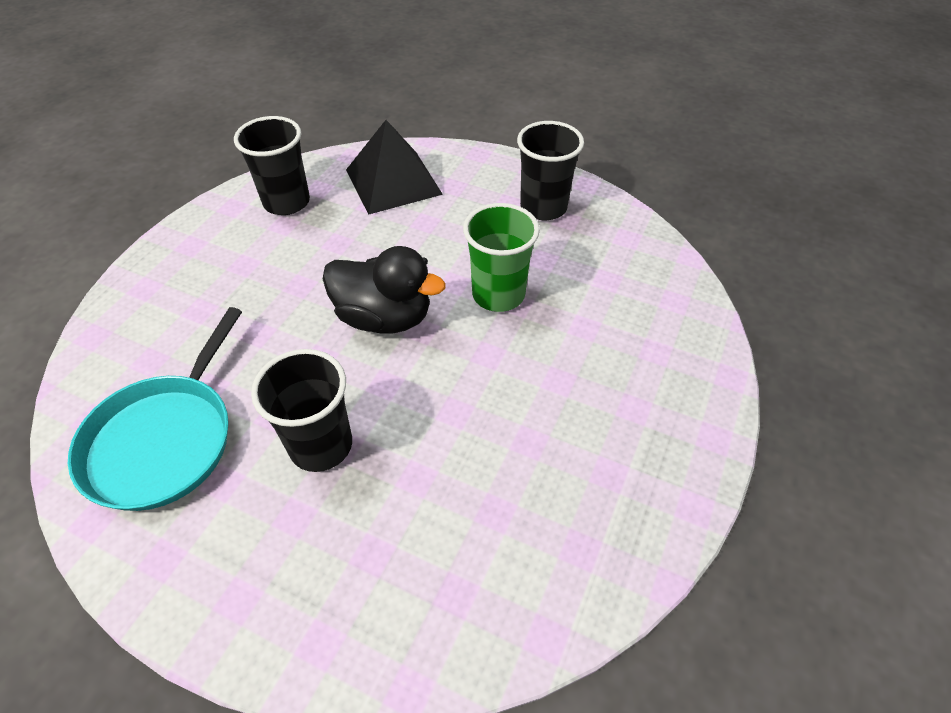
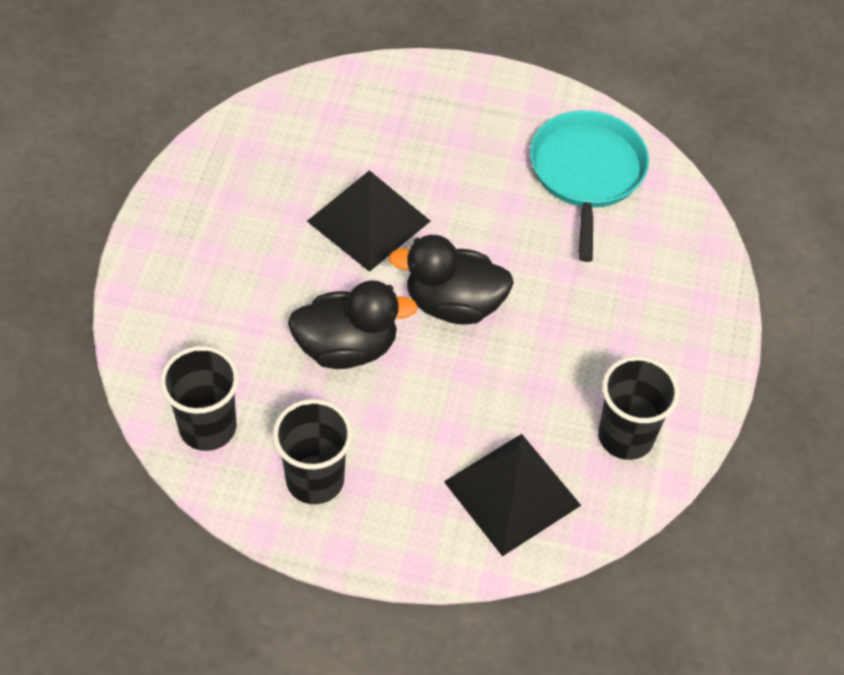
camera: 165 degrees right, 5 degrees up
(321, 445) = (462, 186): black cup -> black cup (208, 427)
(445, 418) = (369, 221): none -> black pyramid
(498, 294) = (347, 347): green cup -> black duck

